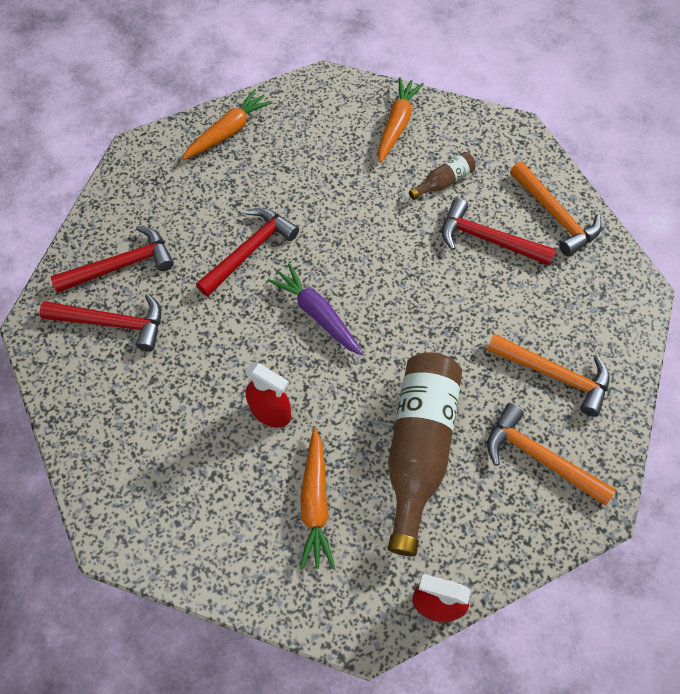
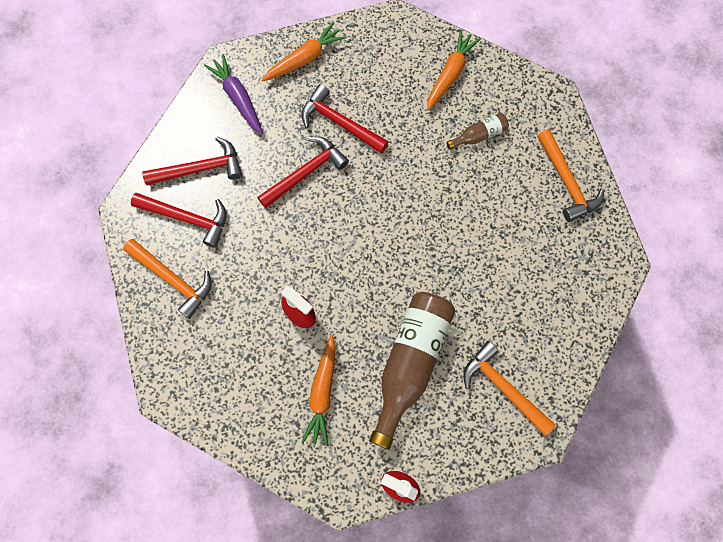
camera: 10 degrees right, 10 degrees up
(317, 314) = (351, 238): purple carrot -> purple carrot (238, 97)
(488, 239) = (505, 195): red hammer -> red hammer (340, 123)
(554, 374) = (531, 322): orange hammer -> orange hammer (172, 279)

